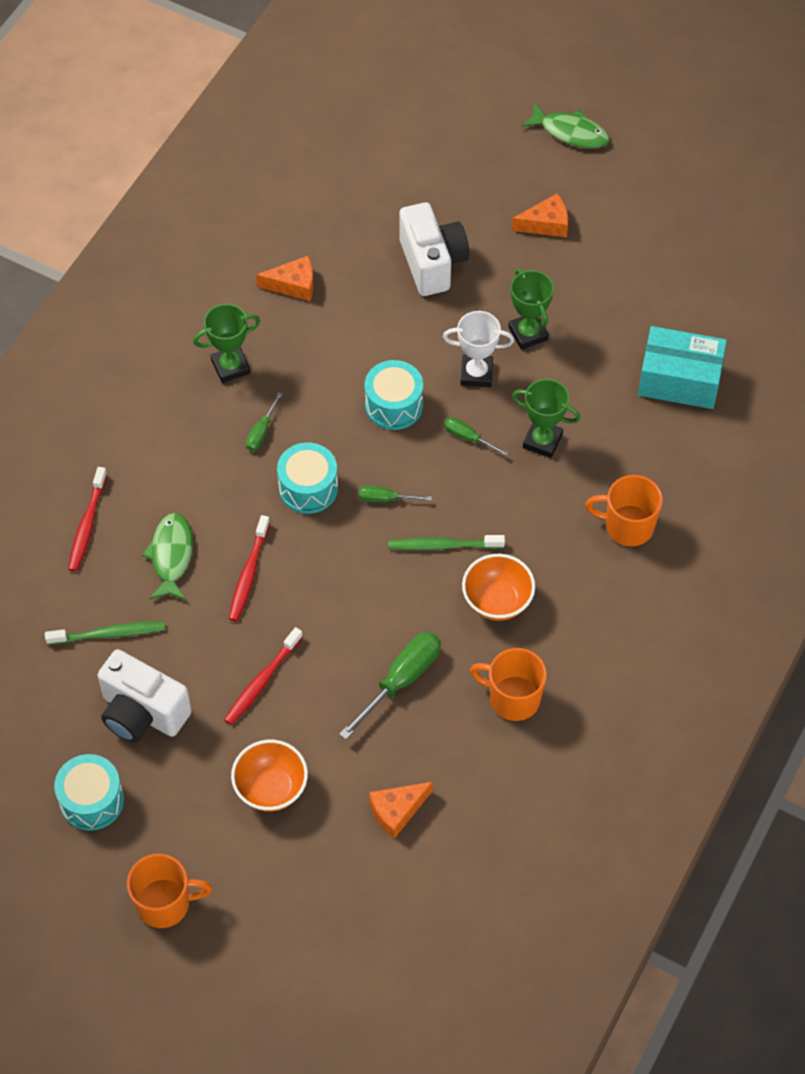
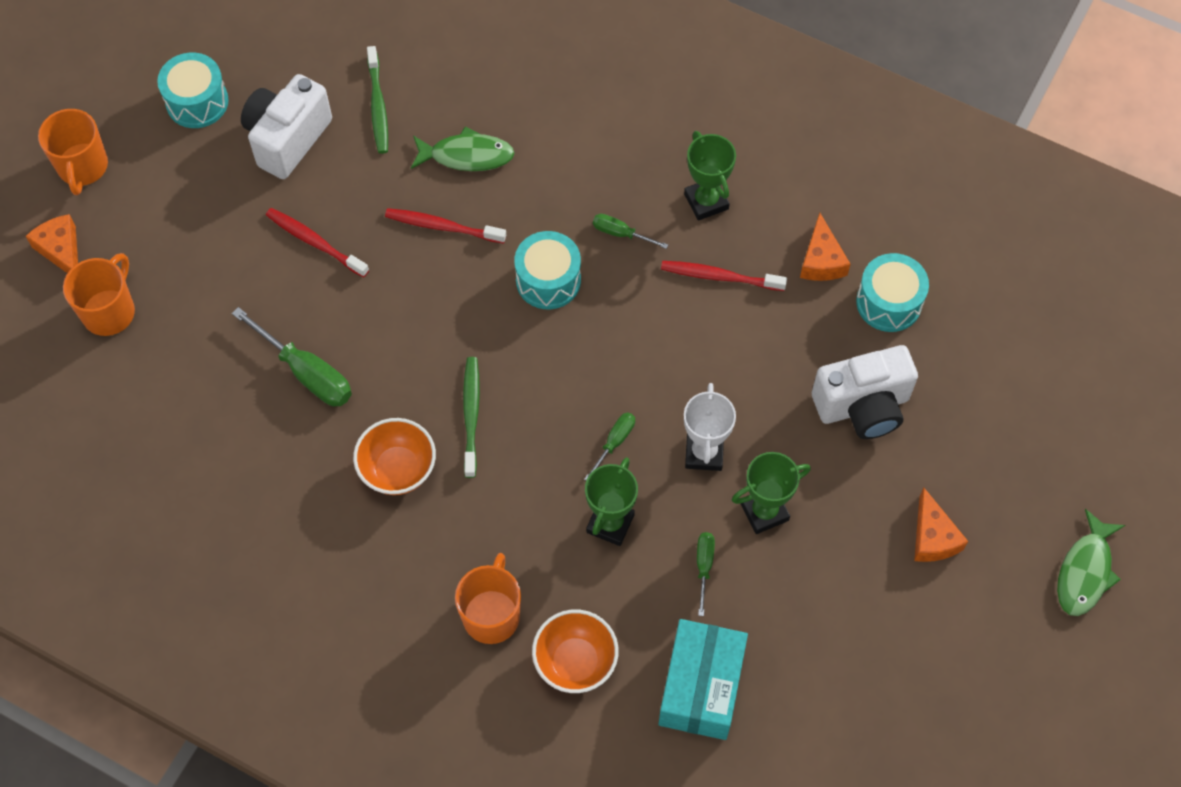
camera: 90 degrees right, 5 degrees up
(87, 525) = (506, 80): red toothbrush -> red toothbrush (719, 276)
(271, 788) = (194, 253): orange bowl -> orange bowl (575, 662)
(385, 499) = (533, 357): green screwdriver -> green screwdriver (704, 567)
(394, 405) = (658, 365): turquoise drum -> turquoise drum (889, 302)
(397, 811) = (156, 369): orange cheese -> orange cheese (61, 250)
(513, 698) = (276, 483): orange mug -> orange mug (110, 311)

